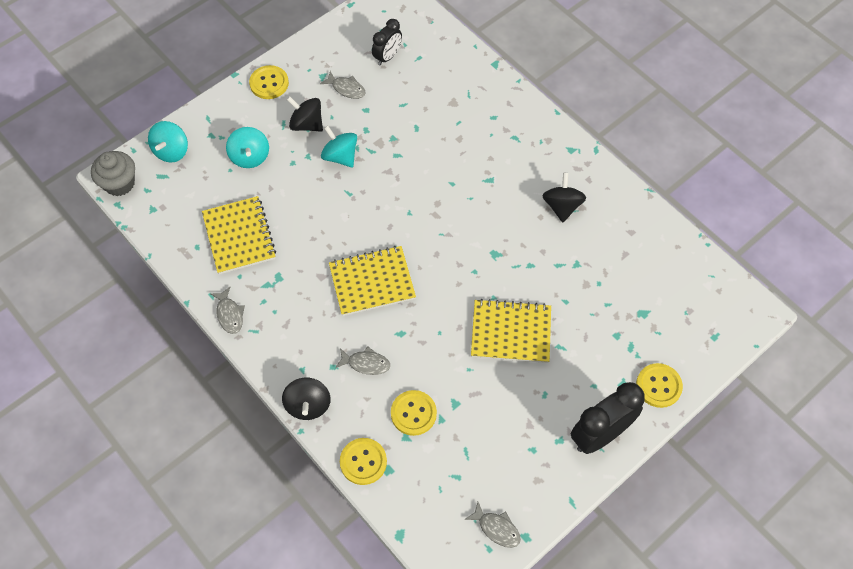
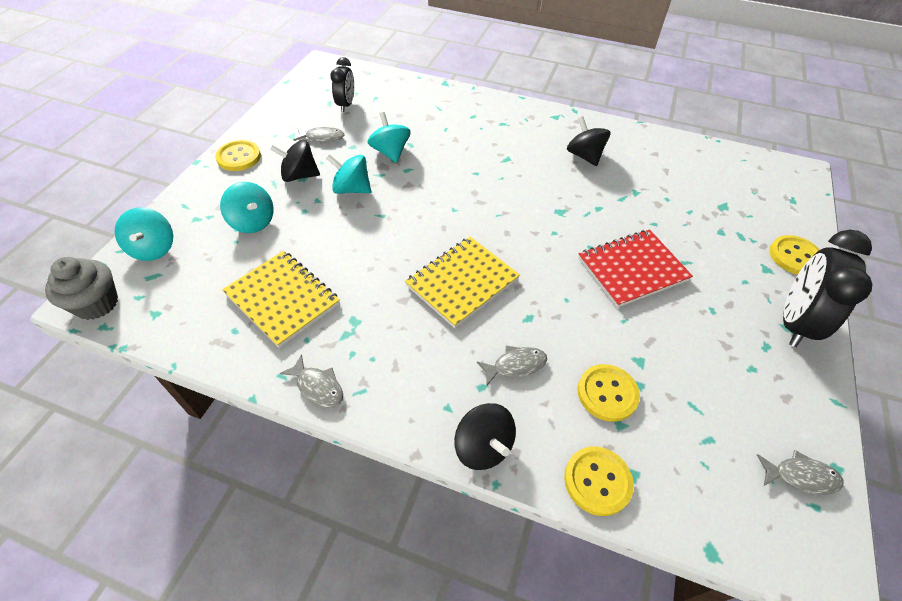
camera: 30 degrees left, 10 degrees down
(394, 130) = (390, 152): none -> turquoise spinning top
(511, 332) = (632, 269): yellow notebook -> red notebook

